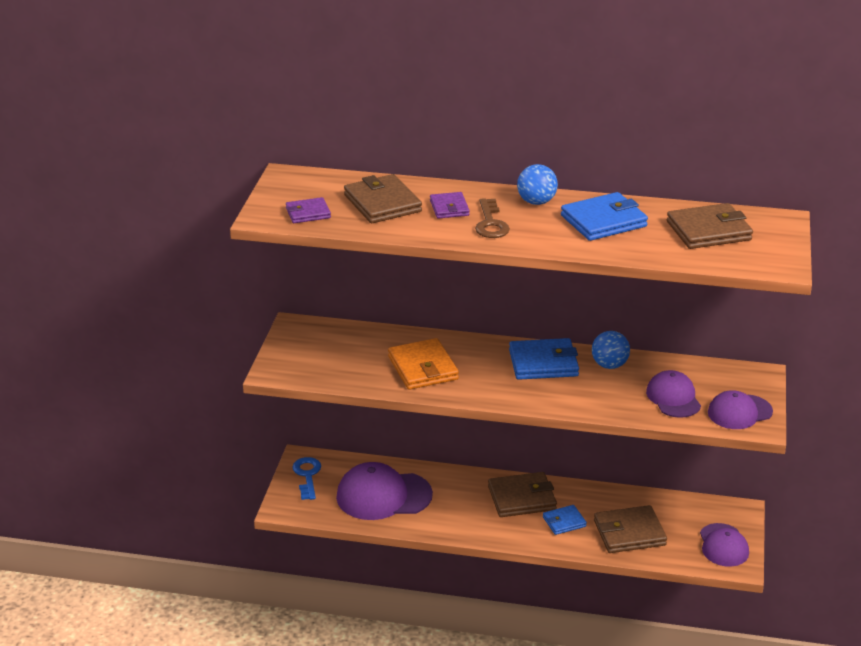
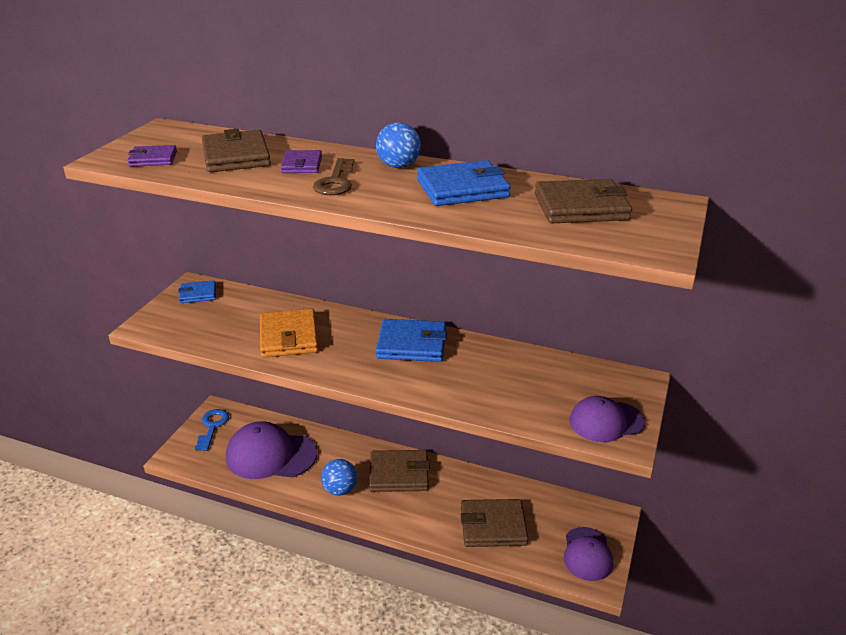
camera: 10 degrees right, 0 degrees up
(564, 522) = (431, 505): blue wallet -> blue wallet (198, 294)
(609, 365) = (479, 353): blue ball -> blue ball (340, 490)
(673, 398) = (536, 396): purple cap -> none

